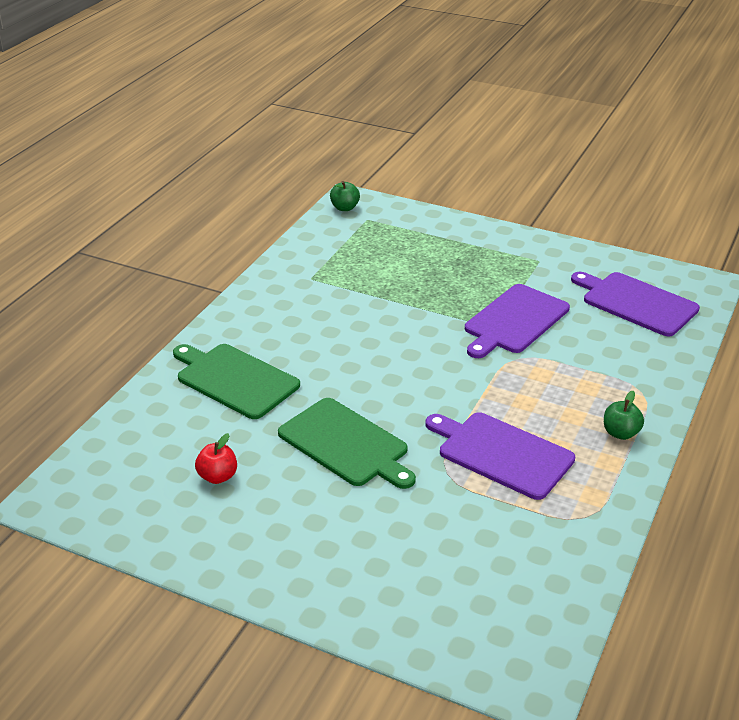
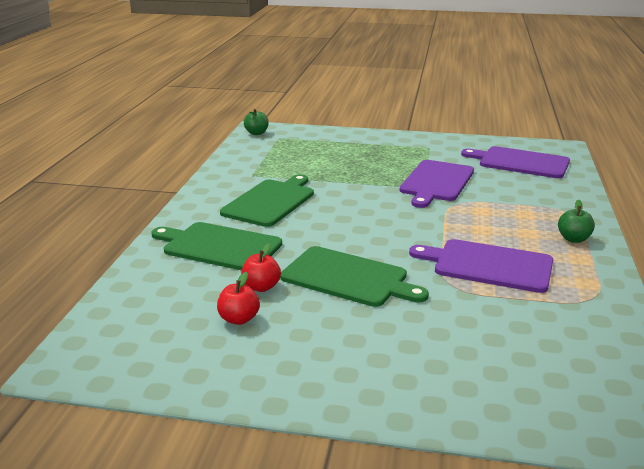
camera: 15 degrees left, 10 degrees down
(255, 441) = (261, 287): none -> red apple
(313, 323) = (270, 201): none -> green cutting board

